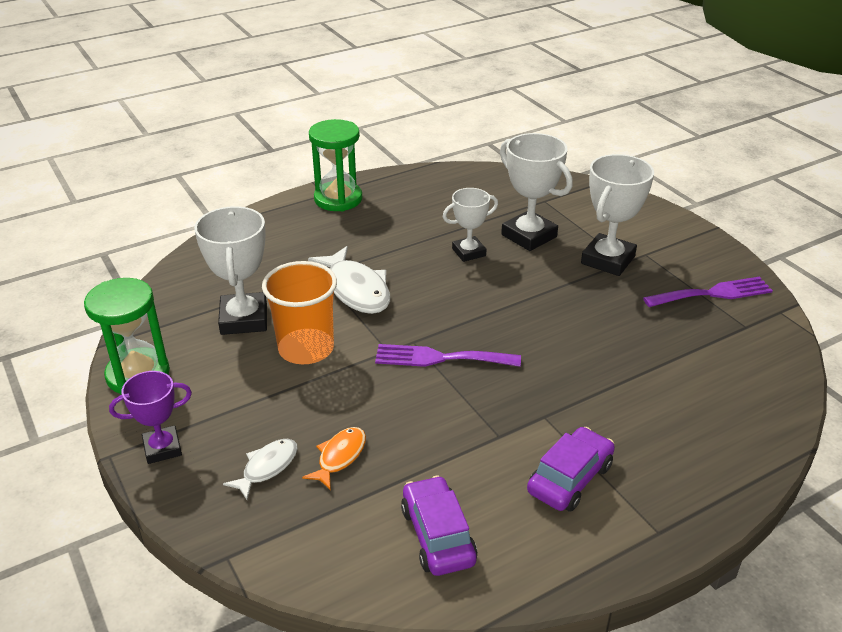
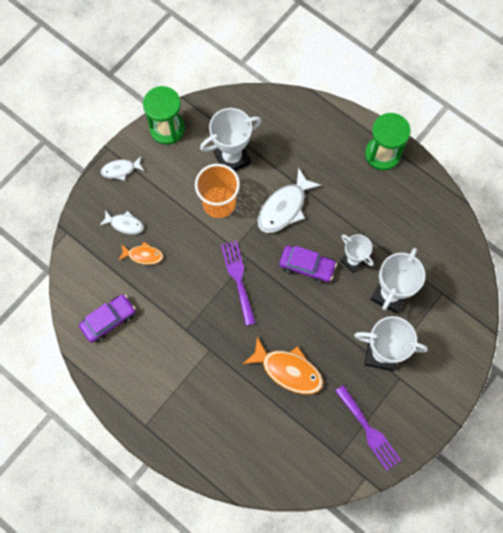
camera: 70 degrees right, 35 degrees up
(162, 448) = (120, 170): purple trophy -> white fish
(570, 478) = (167, 374): purple car -> purple car (307, 266)
(605, 343) = (288, 370): none -> orange fish

